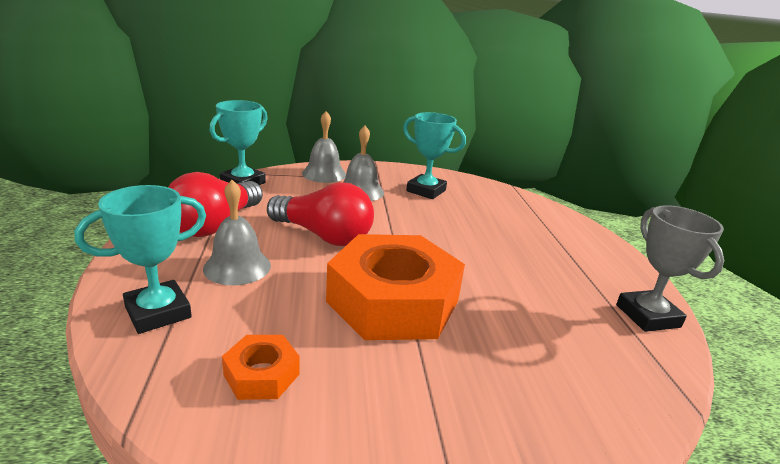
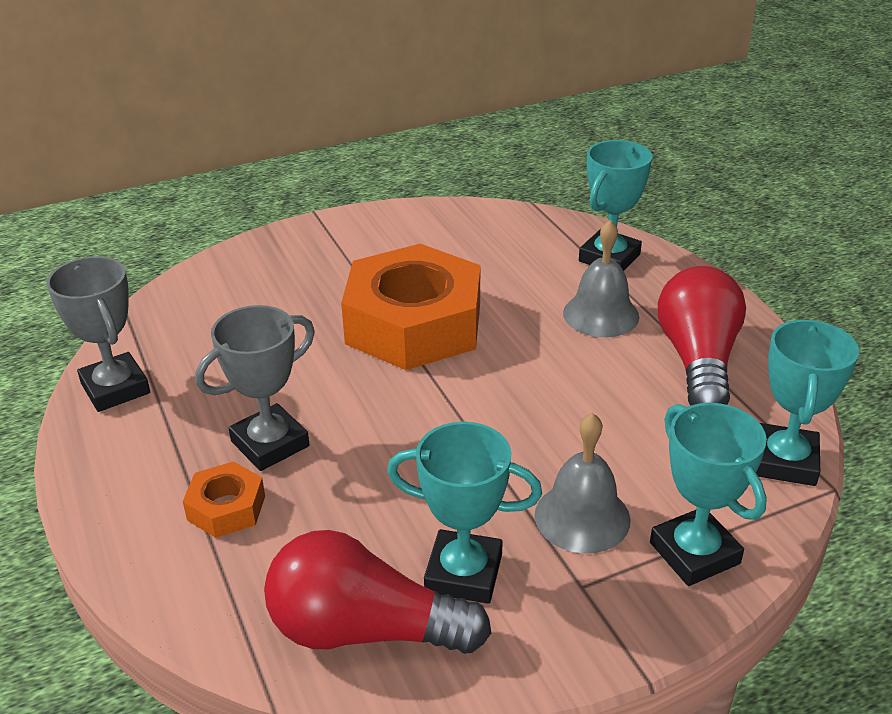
camera: 165 degrees right, 10 degrees up
(261, 374) = (482, 242): orange nut -> orange nut (226, 508)
(323, 236) = (553, 387): red light bulb -> red light bulb (364, 630)
(324, 174) = (694, 553): grey bell -> turquoise trophy
(518, 254) = (270, 444): none -> grey trophy

